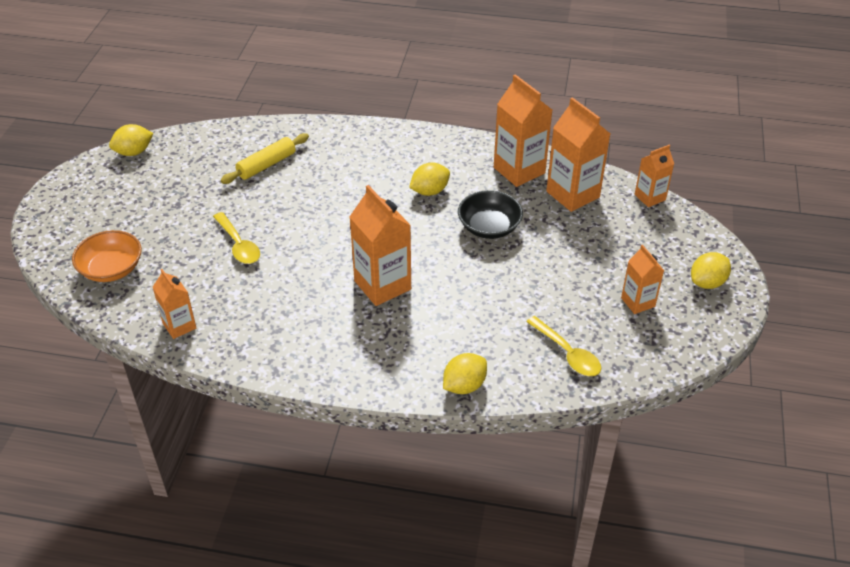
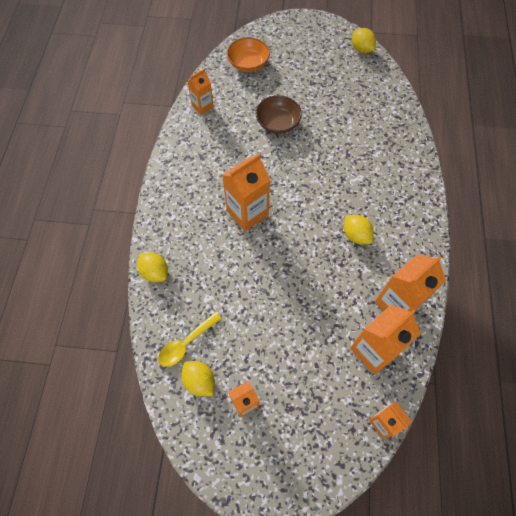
camera: 85 degrees right, 20 degrees up
(238, 245) = (278, 123): yellow spoon -> brown bowl
(267, 165) = (364, 125): yellow rolling pin -> none
(489, 227) = (320, 282): black bowl -> none
(707, 282) = (273, 469): yellow lemon -> yellow lemon (199, 381)

